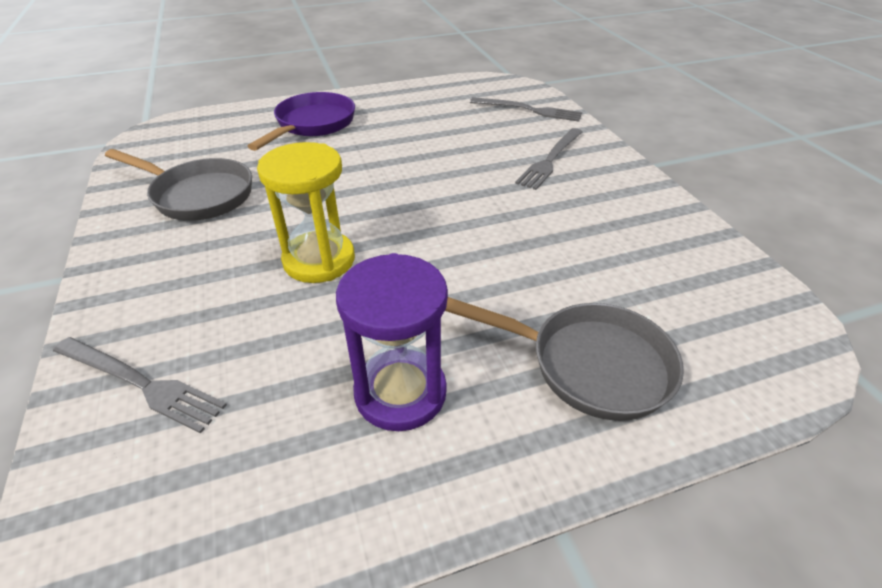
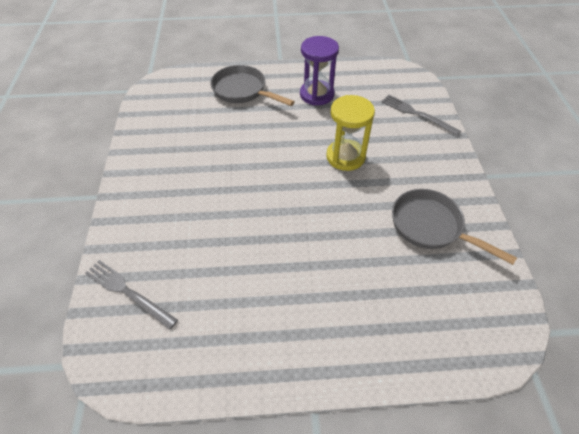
camera: 165 degrees left, 10 degrees up
(312, 125) = (348, 314): purple pan -> none
(550, 160) = (165, 212): grey fork -> none

